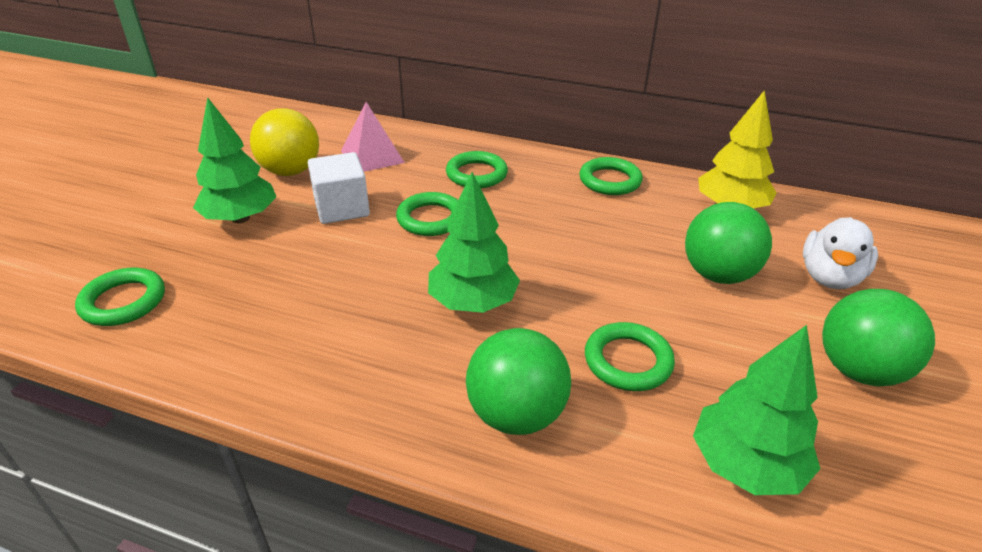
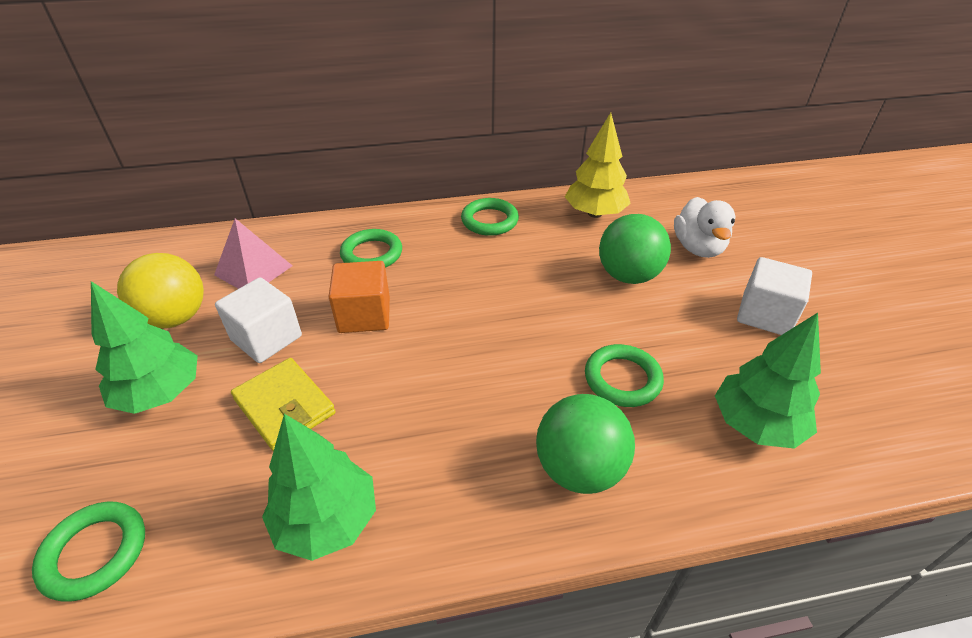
camera: 30 degrees left, 5 degrees up
(315, 261) = (284, 406): none -> yellow wallet
(431, 219) = (364, 315): green ring -> orange cube
(473, 302) = (466, 382): green tree -> green tree (327, 520)
(858, 370) = (765, 315): green ball -> white cube

